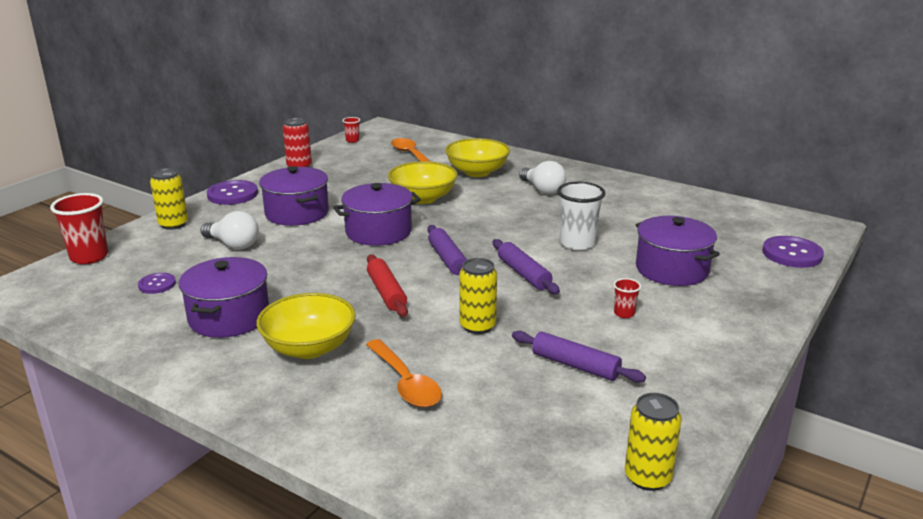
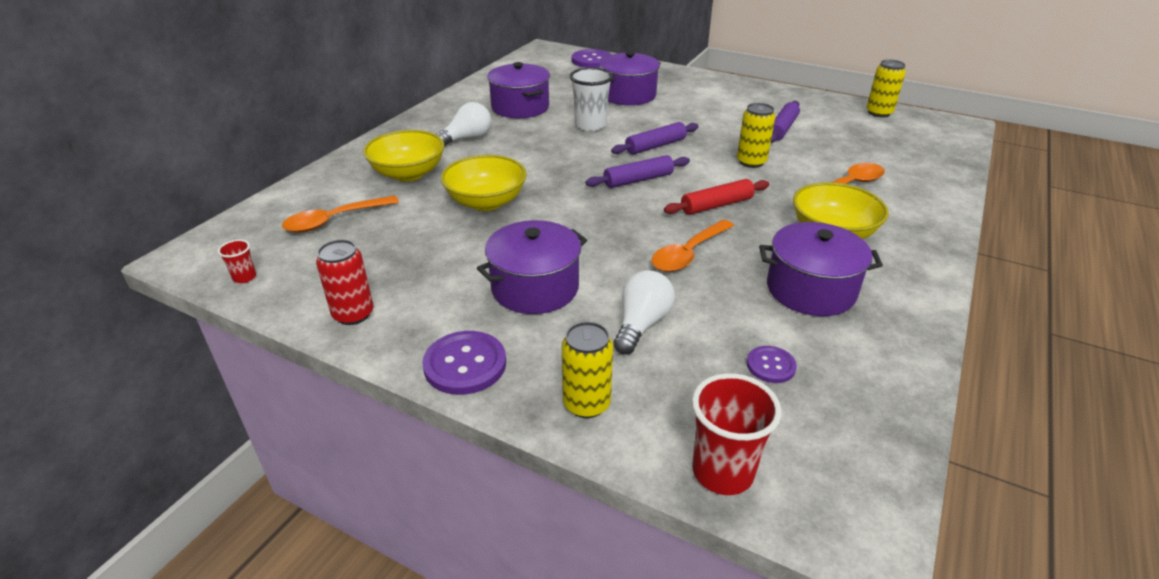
camera: 95 degrees left, 10 degrees up
(310, 270) = (688, 253): none -> orange spoon
(378, 232) = (583, 222): purple pot -> purple pot (520, 107)
(624, 313) = (703, 112): red cup -> none

